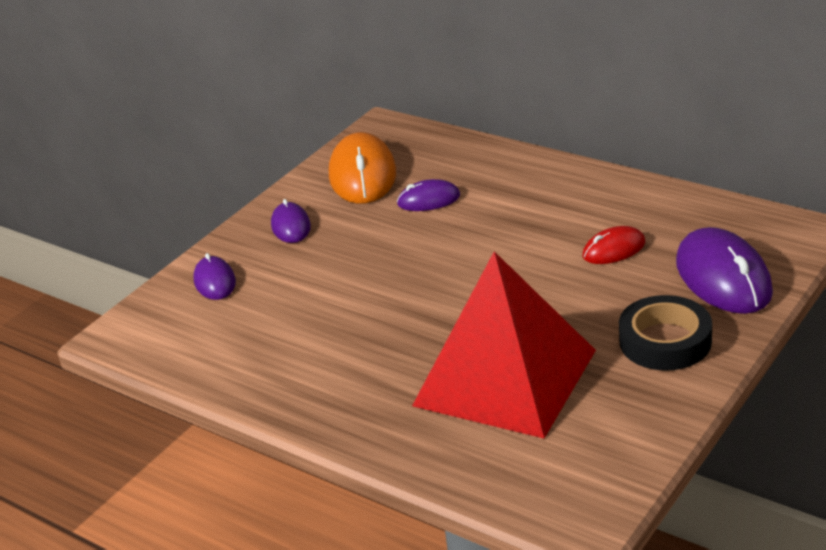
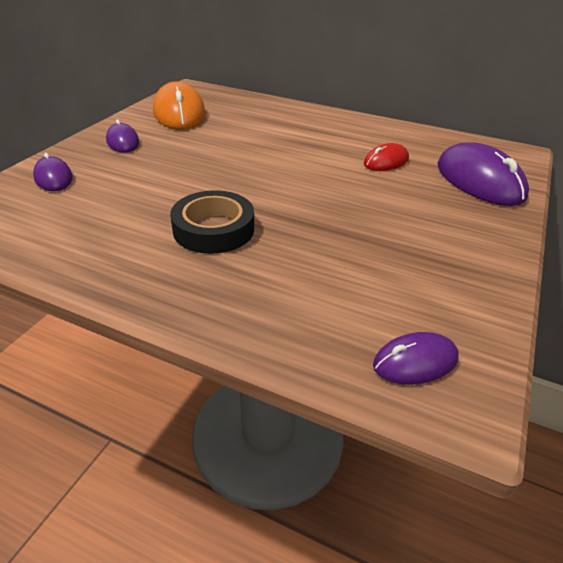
camera: 15 degrees left, 5 degrees up
(428, 200) = (233, 128): purple mouse -> purple mouse (415, 362)
(505, 377) = (330, 255): red pyramid -> none
(665, 341) = (458, 226): black tape -> black tape (213, 229)

